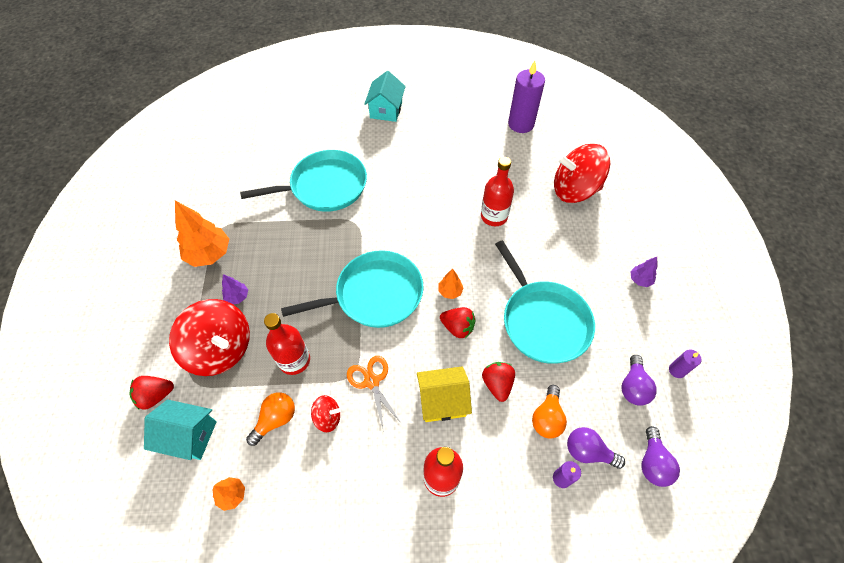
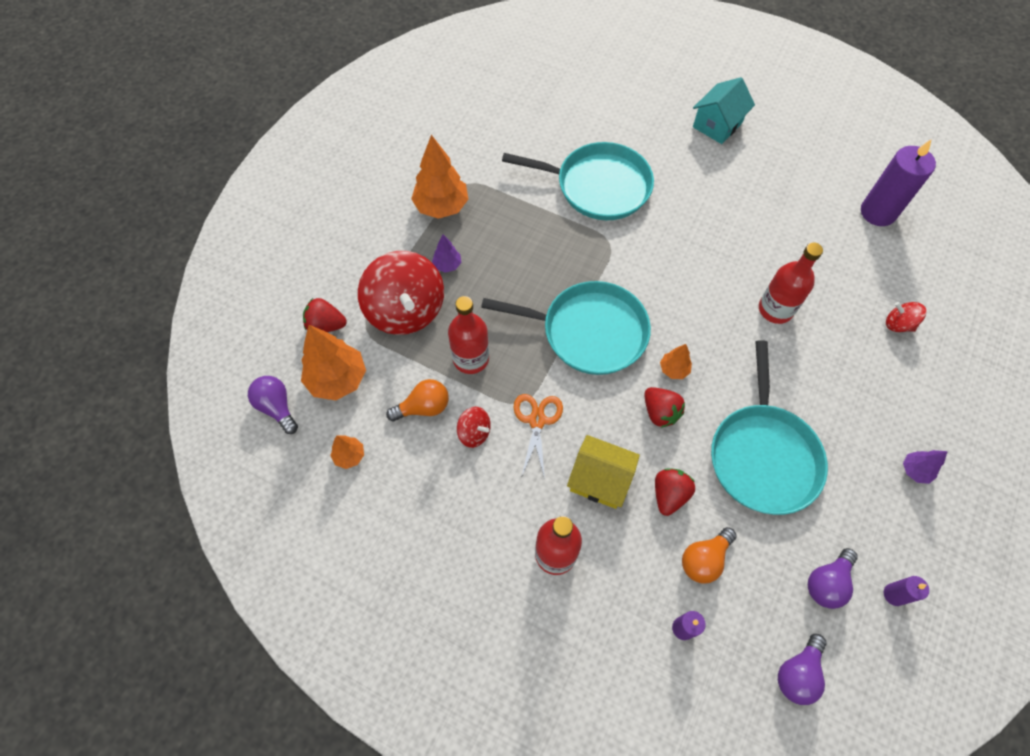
camera: 30 degrees right, 5 degrees up
(189, 435) = (338, 379): turquoise house -> orange tree
(574, 190) = (898, 324): red spinning top -> red spinning top, size x0.45
(588, 451) = (729, 619): purple light bulb -> purple light bulb (277, 407)

